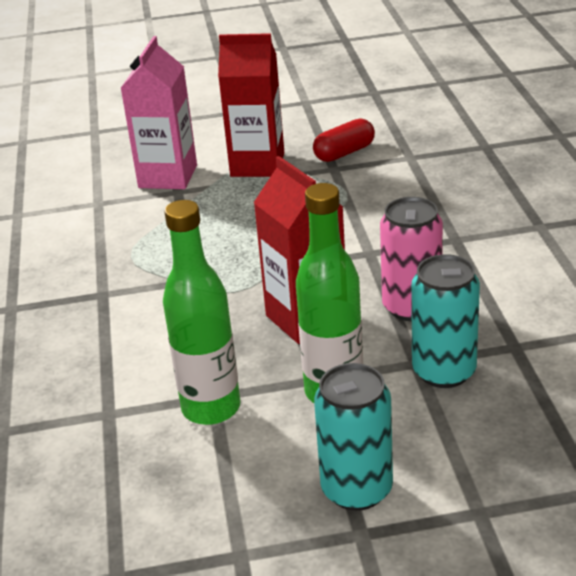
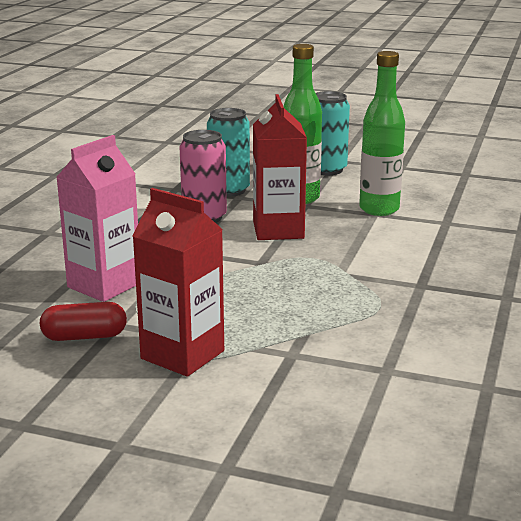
camera: 155 degrees left, 10 degrees down
(168, 176) = (289, 375): pink carton -> pink carton (104, 285)

